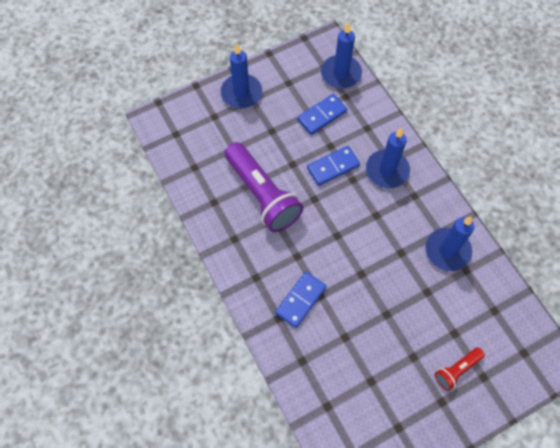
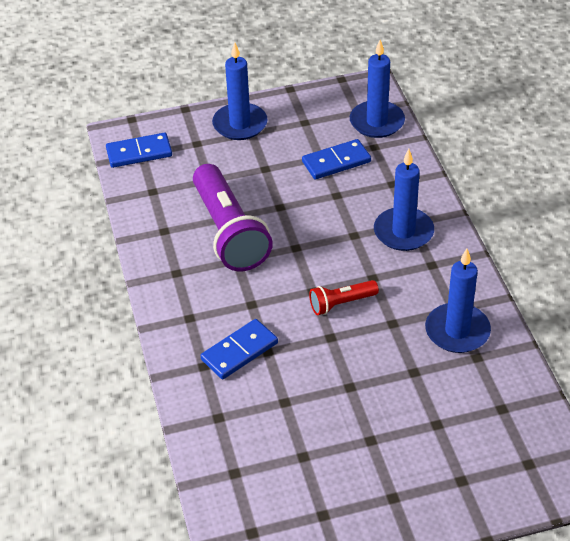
camera: 15 degrees right, 20 degrees down
(333, 167) = (332, 217): blue domino -> blue domino (139, 153)
(456, 370) = (425, 465): red flashlight -> red flashlight (341, 303)

